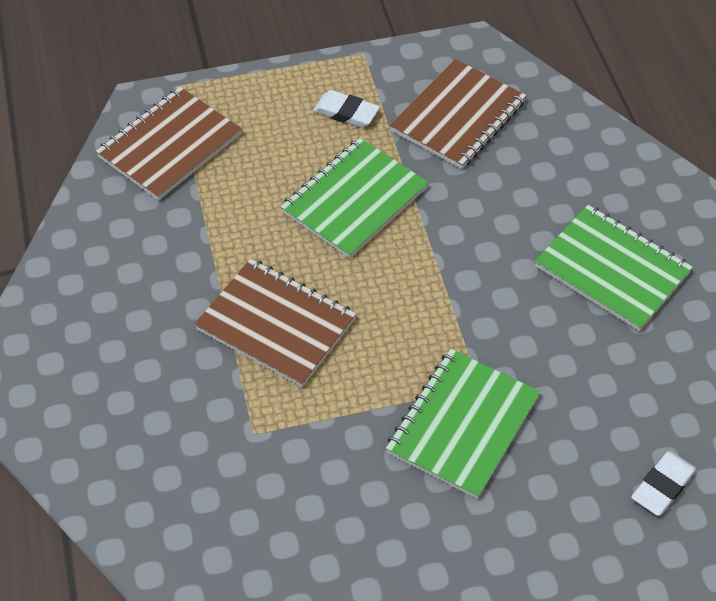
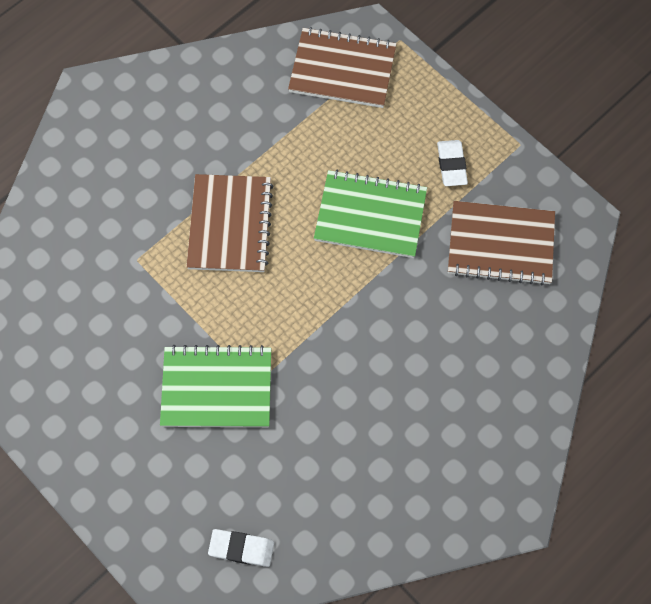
camera: 60 degrees right, 15 degrees up
(612, 270) = (418, 427): green notebook -> none

